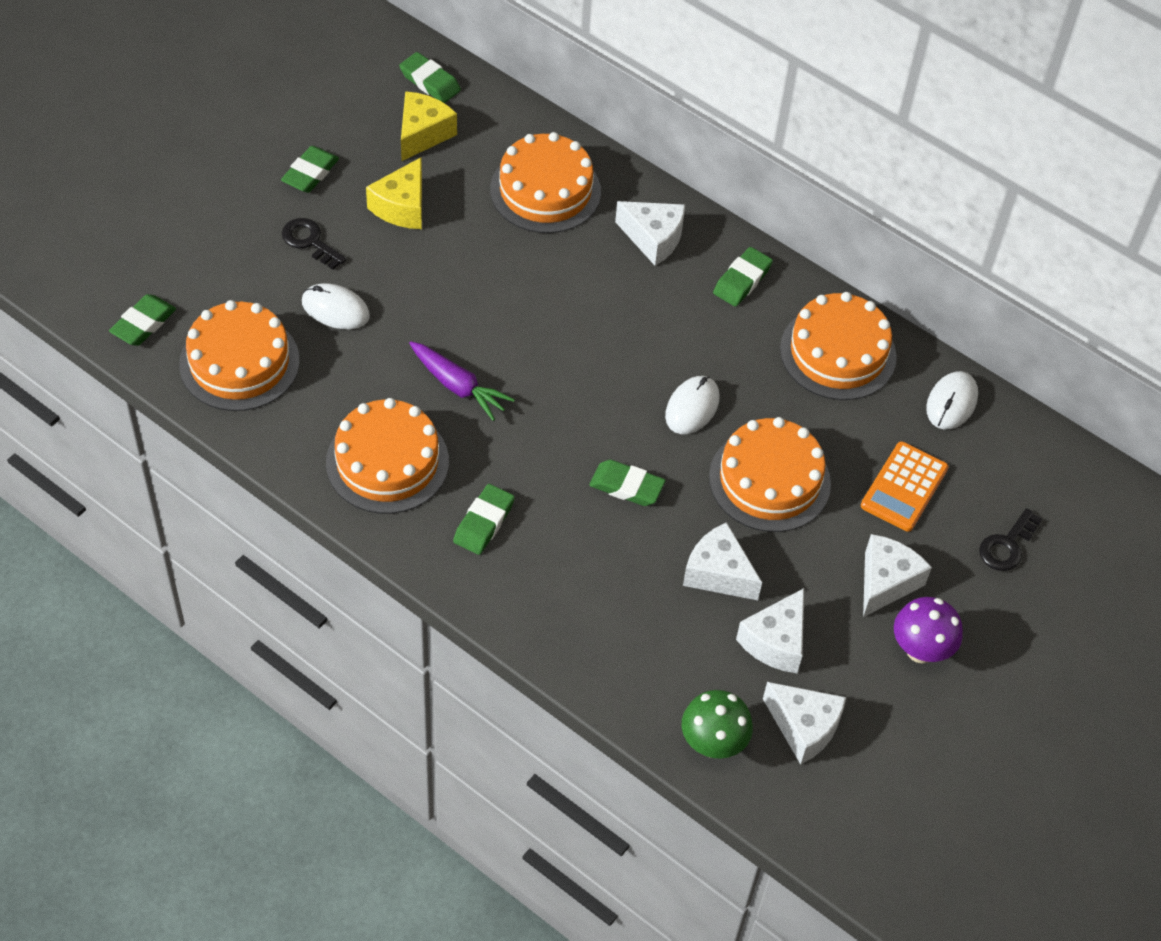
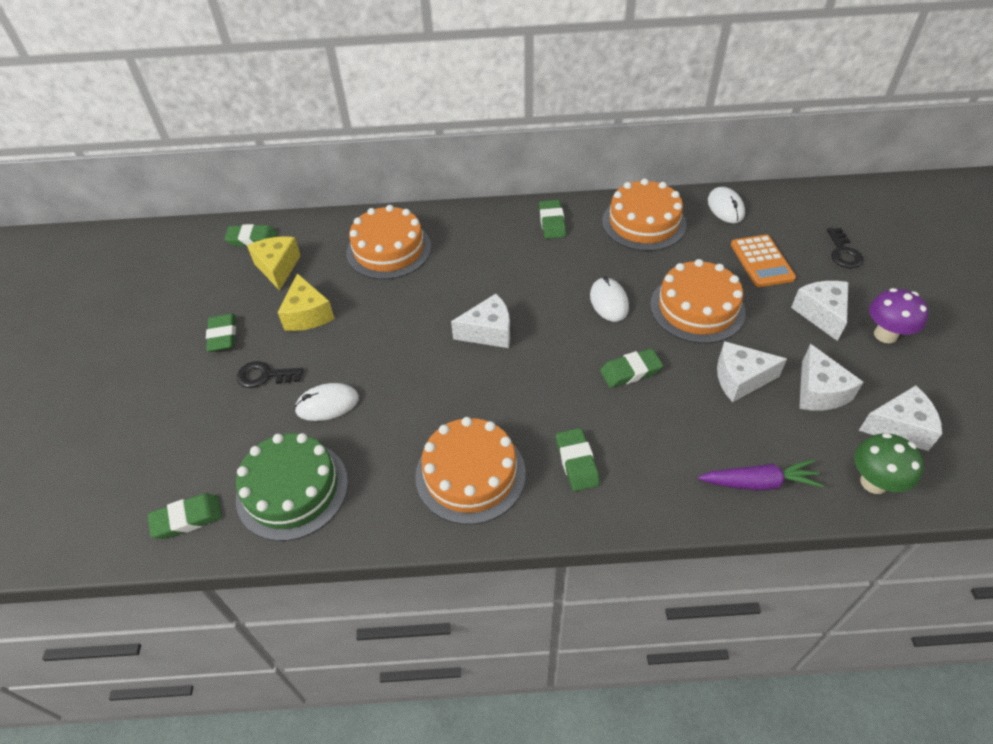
camera: 35 degrees left, 5 degrees down
(143, 324) = (187, 519): green eraser -> green eraser turned 75 degrees clockwise
(239, 362) = (292, 489): orange cake -> green cake
(458, 386) = (461, 391): purple carrot -> purple carrot (758, 483)
(653, 238) = (479, 234): white cheese -> white cheese (488, 332)

